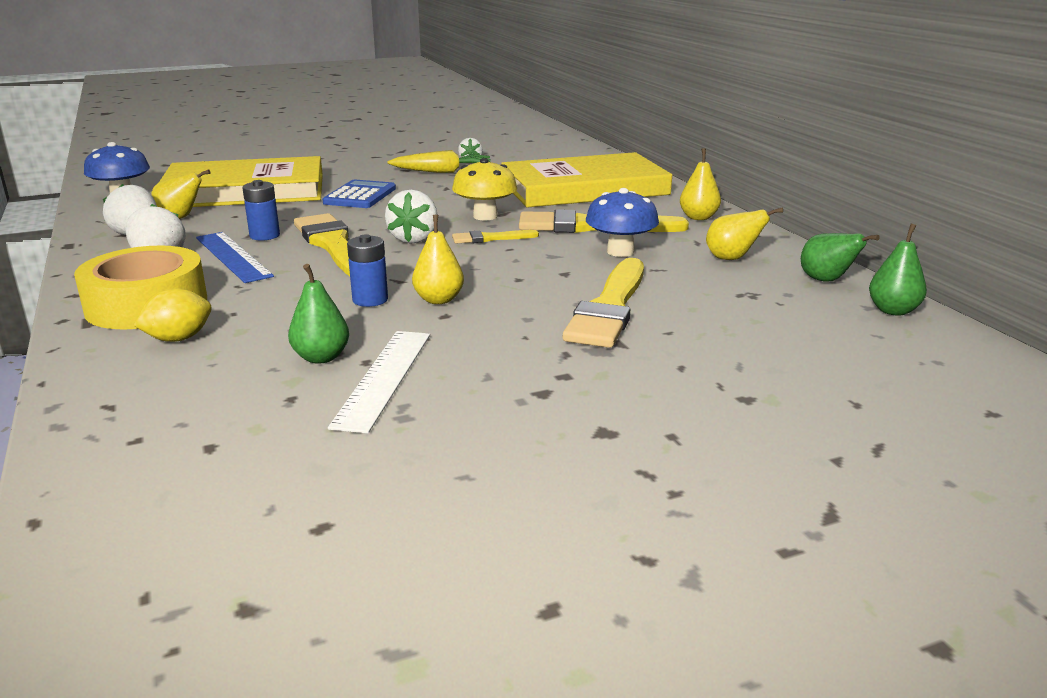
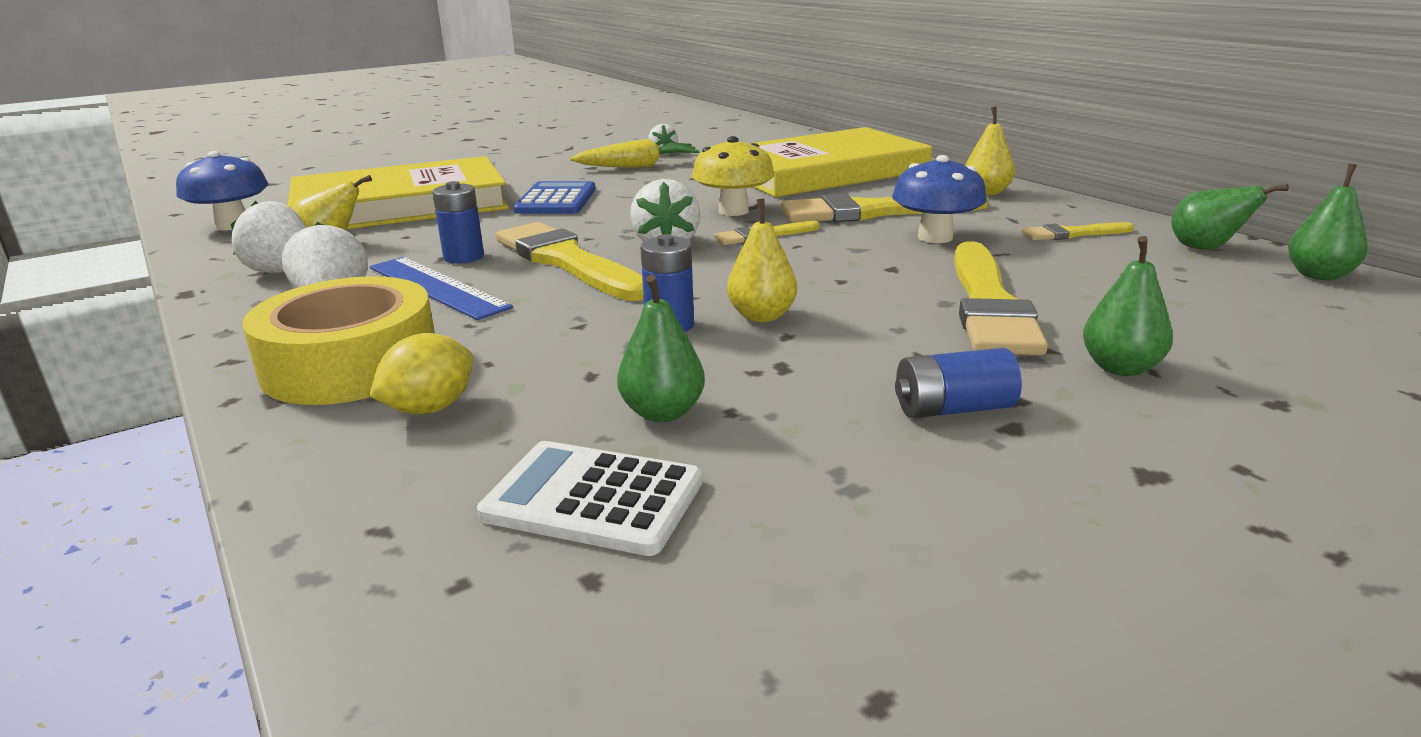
camera: 10 degrees left, 0 degrees up
(241, 404) = (593, 499): none -> white calculator
(384, 378) = (776, 432): white ruler -> none
(513, 376) = (953, 409): none -> blue battery
(659, 362) = (1120, 368): none -> green pear
(732, 259) = (1072, 234): yellow pear -> yellow brush

